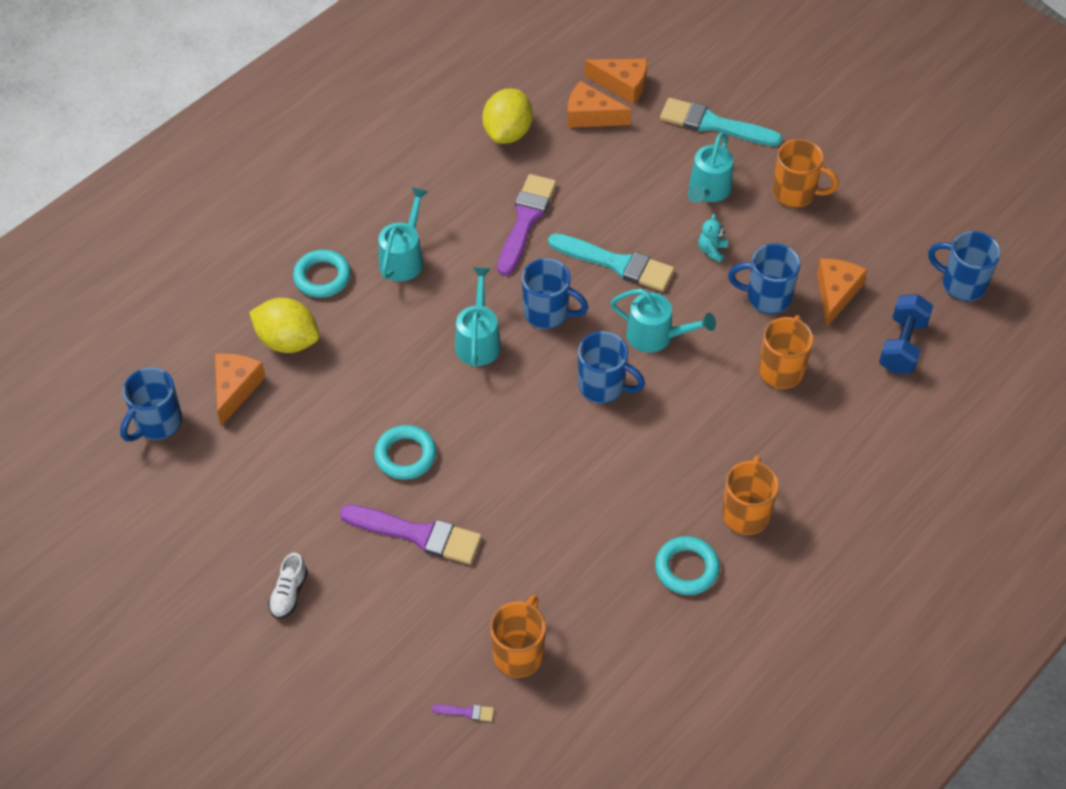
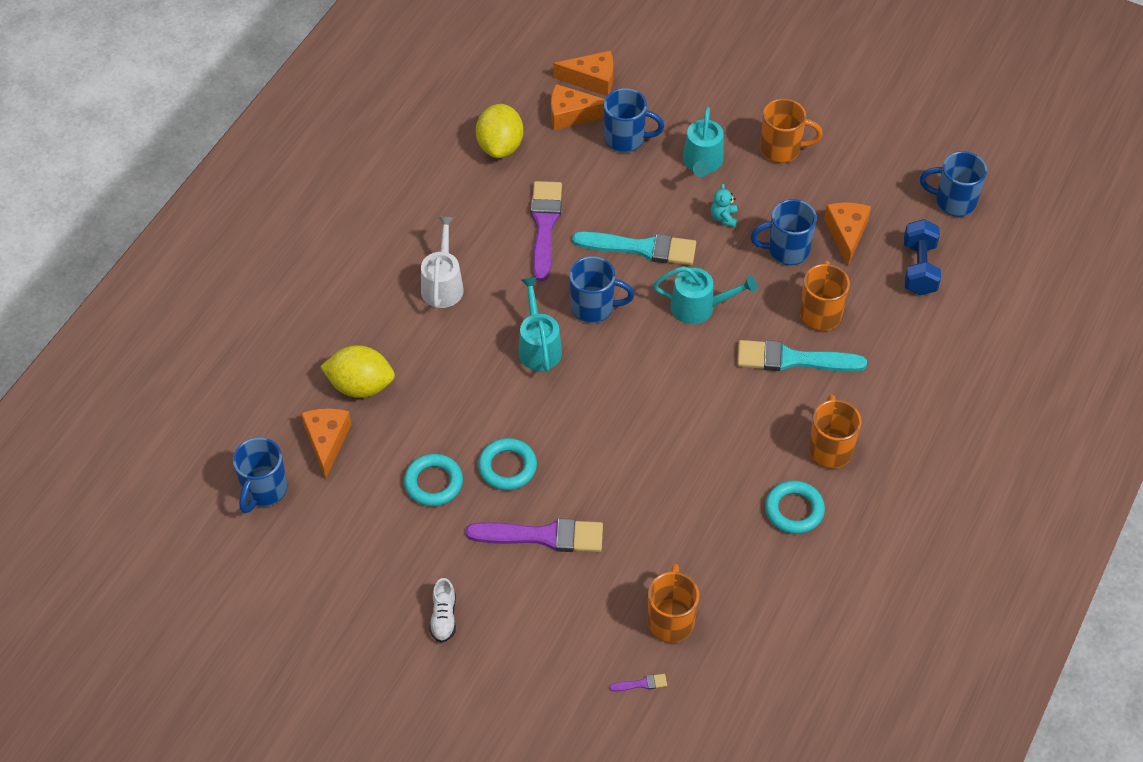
camera: 15 degrees left, 0 degrees up
(322, 277) = (372, 319): turquoise ring -> turquoise ring (433, 483)
(404, 257) = (443, 284): turquoise watering can -> white watering can
(603, 387) = (667, 364): blue mug -> blue mug (626, 139)
(713, 124) = (687, 100): turquoise brush -> turquoise brush (792, 359)

